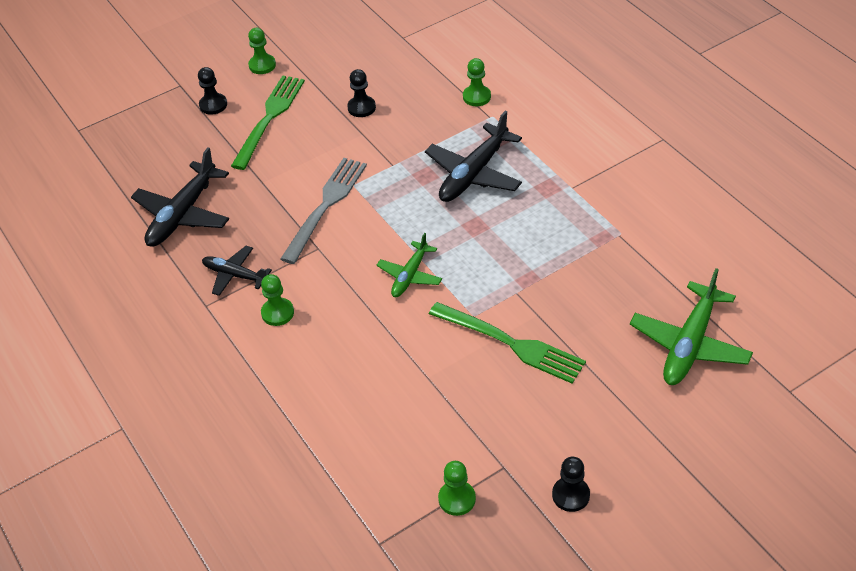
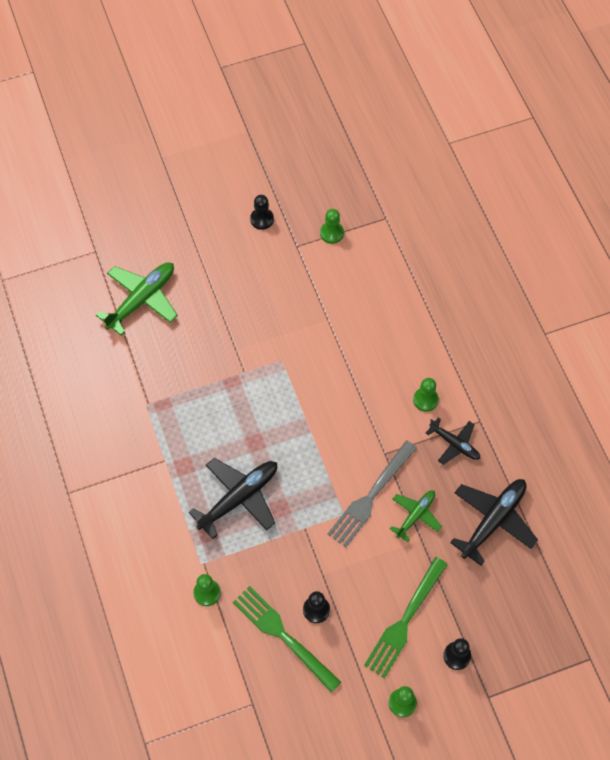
camera: 170 degrees left, 15 degrees up
(410, 275) = (318, 408): green plane -> green plane (415, 515)
(511, 343) = (263, 331): green fork -> green fork (283, 636)

